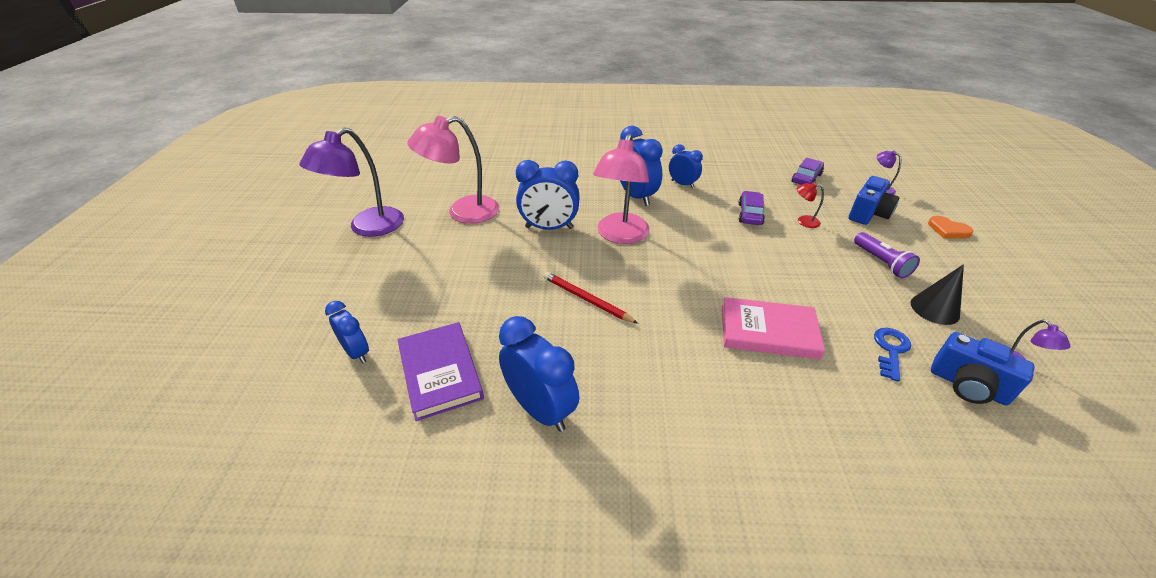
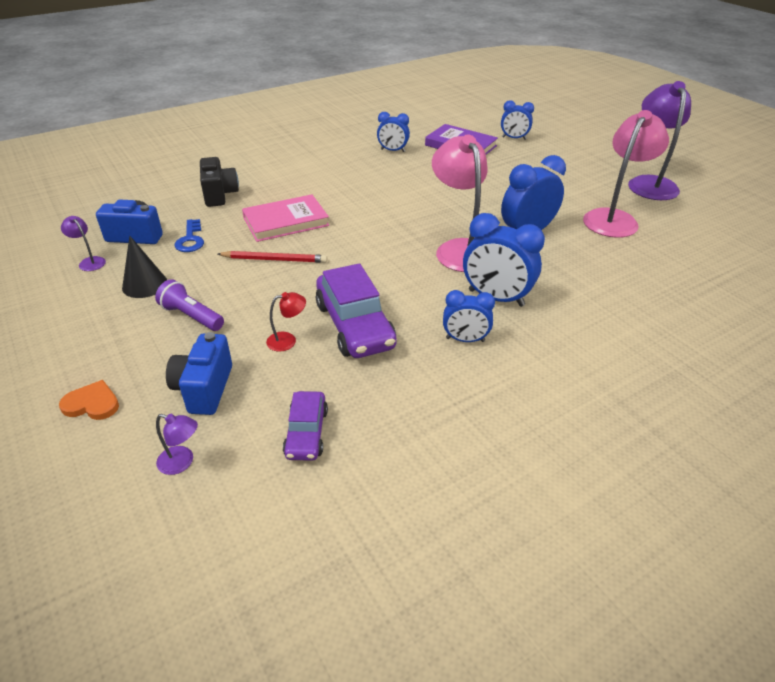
camera: 145 degrees right, 0 degrees up
(540, 409) = (392, 150): blue clock -> blue clock, size x0.61
(586, 299) = (428, 197): red pencil -> red pencil (274, 259)
(750, 214) = (354, 325): purple car -> purple car, size x1.75
(851, 423) = (219, 195): none -> black camera

